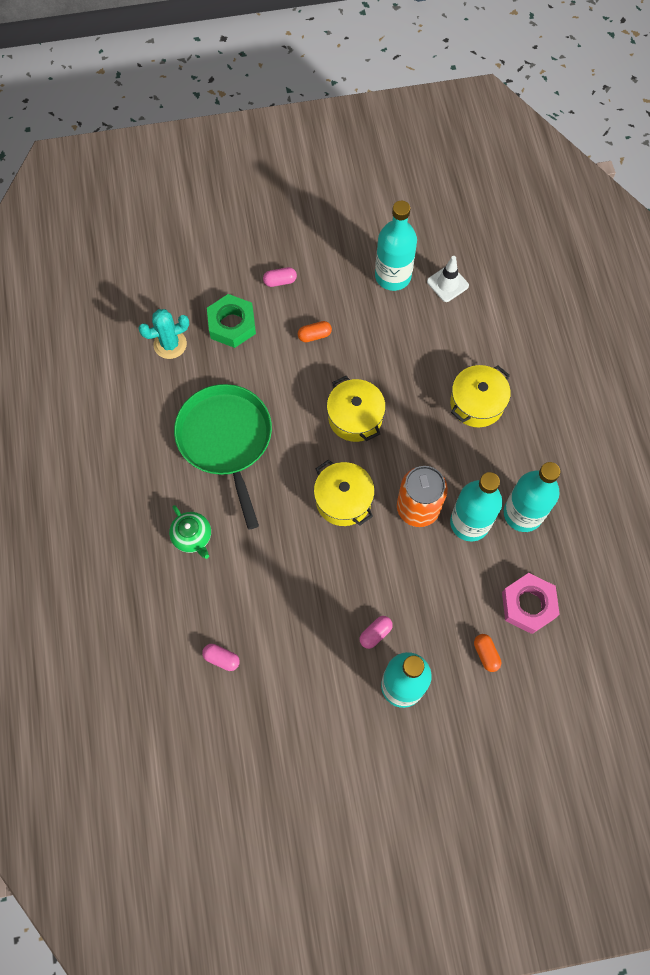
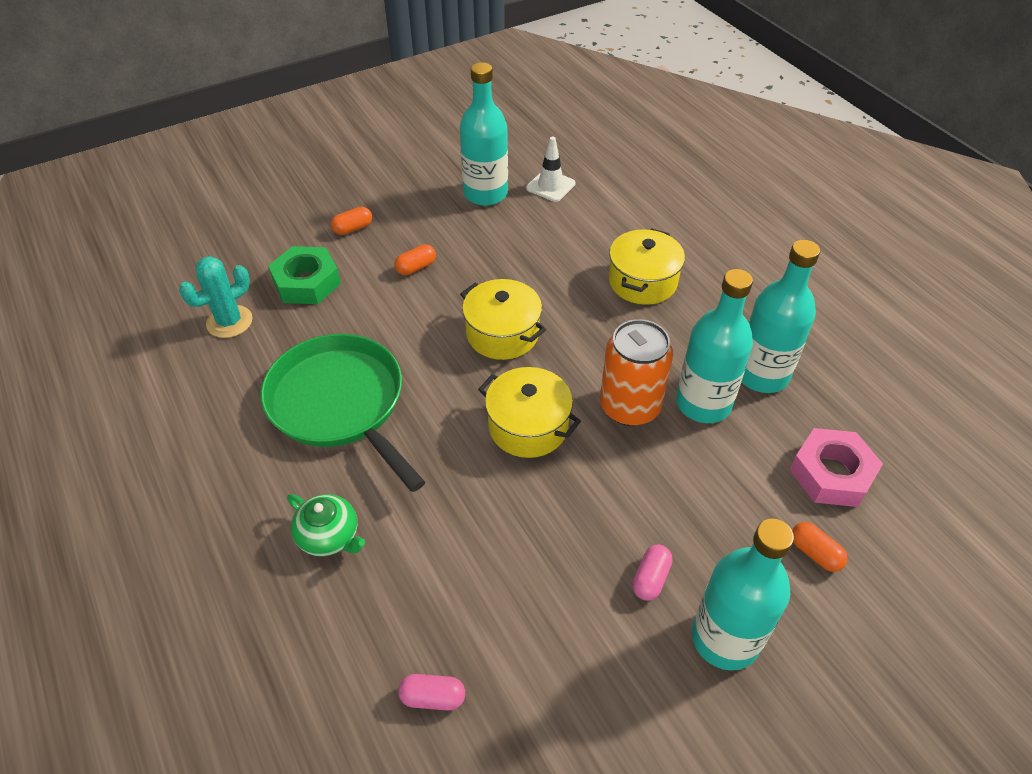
camera: 20 degrees left, 20 degrees down
(280, 281) = (353, 228): pink capsule -> orange capsule

